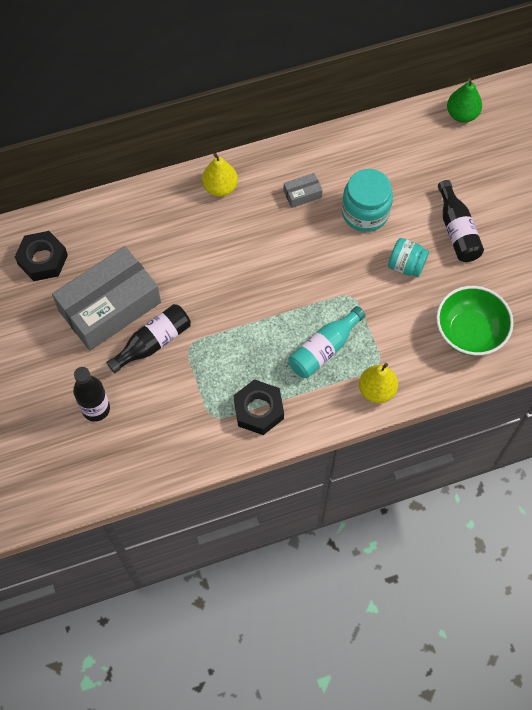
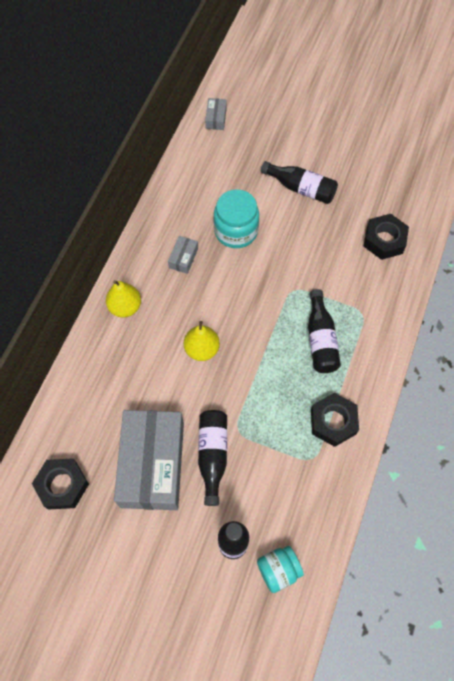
camera: 50 degrees left, 0 degrees up
(324, 349) = (320, 340): turquoise bottle -> black bottle
(376, 390) = (381, 330): yellow pear -> yellow pear (202, 349)
(406, 265) = (300, 238): turquoise jar -> turquoise jar (278, 570)
(462, 114) = (216, 118): green pear -> grey box
(469, 332) = (384, 240): green bowl -> black nut

